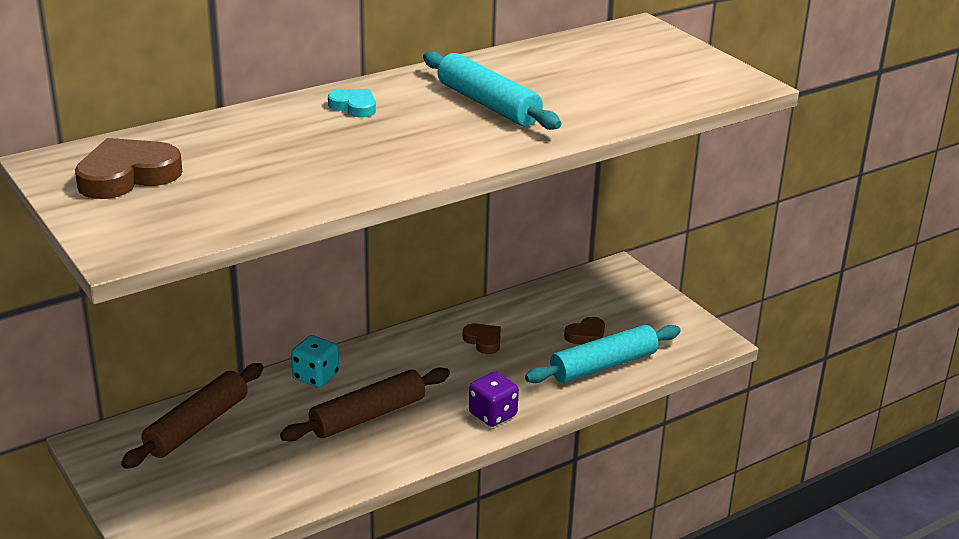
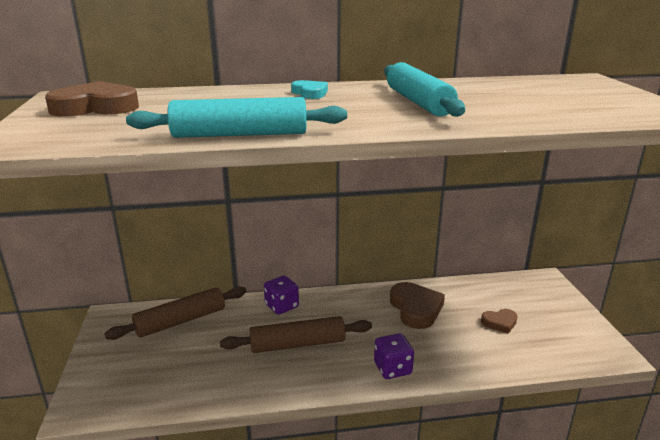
camera: 25 degrees right, 5 degrees down
(316, 376) = (281, 306): turquoise dice -> purple dice
(483, 341) = (416, 308): brown heart -> brown heart, size x1.79
(603, 365) = (504, 351): turquoise rolling pin -> turquoise rolling pin (240, 134)

